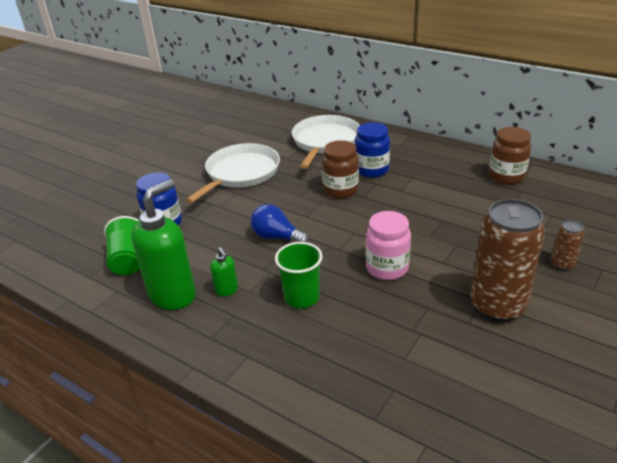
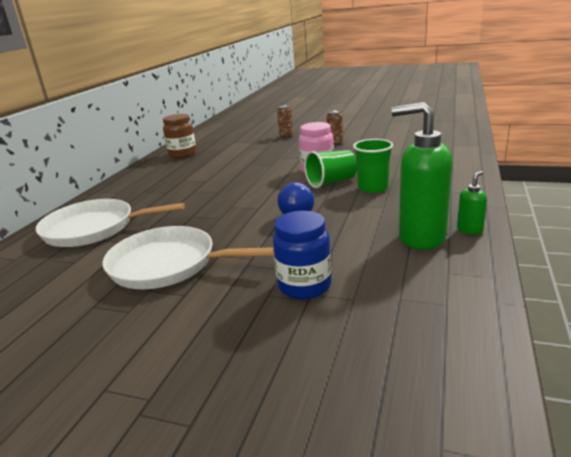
camera: 105 degrees left, 10 degrees down
(129, 260) = (393, 284): green cup -> green cup (331, 182)
(227, 290) = (391, 215): green soap dispenser -> green soap dispenser (469, 230)
(340, 190) = (207, 202): brown jar -> none
(372, 170) = (168, 196): blue jar -> none
(497, 306) = (335, 143): brown can -> brown can, size x0.46

